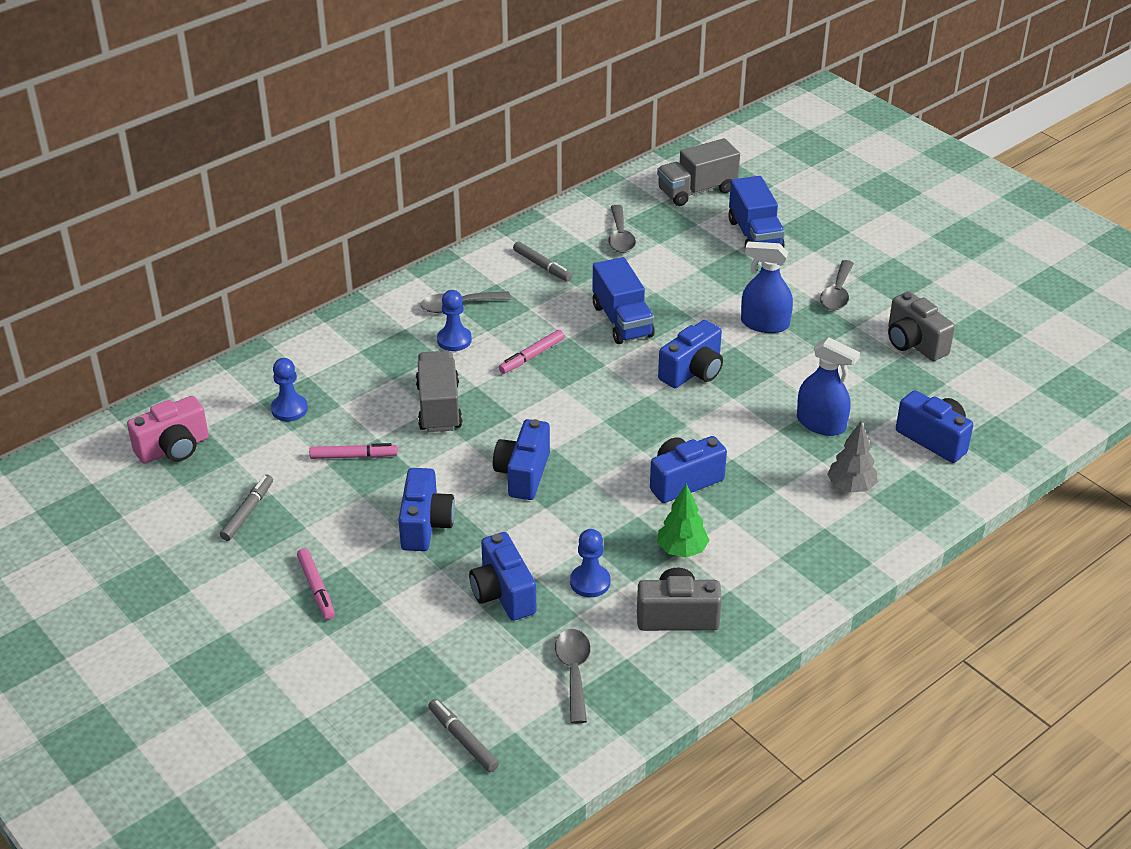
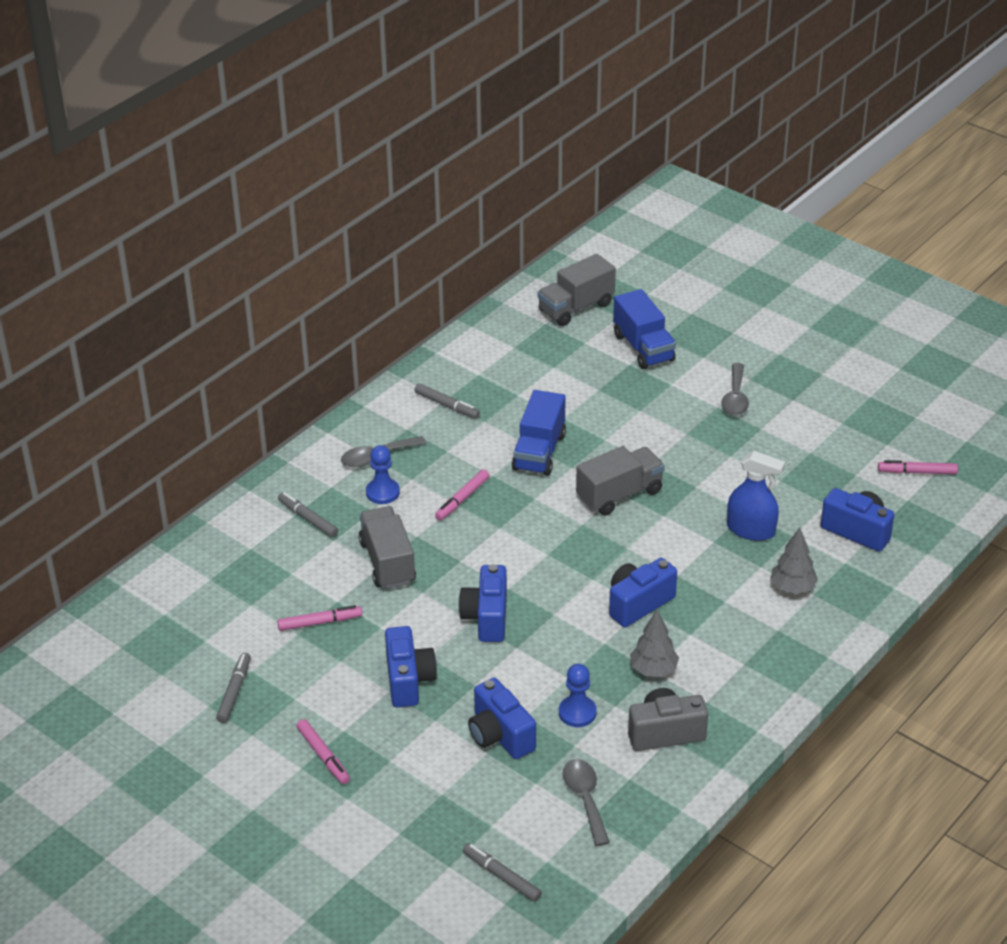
camera: 10 degrees left, 0 degrees up
(174, 448) = (141, 639): pink camera -> none
(289, 409) = (243, 584): blue pawn -> none
(373, 355) = (308, 519): none -> grey marker
(620, 237) = (514, 365): grey spoon -> none
(622, 321) = (539, 452): blue truck -> blue truck turned 45 degrees clockwise
(682, 550) = (653, 670): green tree -> grey tree
(693, 372) = (619, 494): blue camera -> grey truck
(764, 324) = (675, 437): blue spray bottle -> none
(914, 343) = (818, 439): grey camera -> none
(1012, 389) = (917, 472): none -> pink marker

